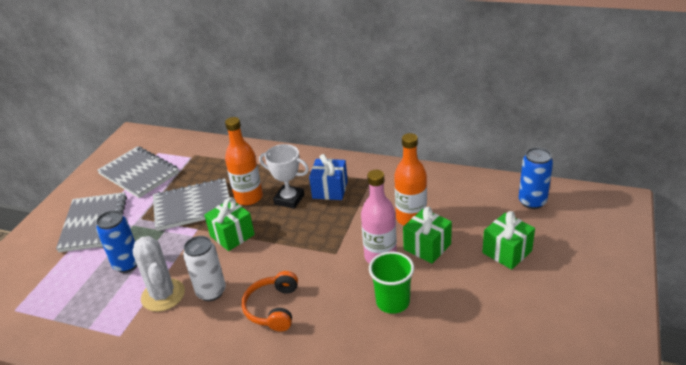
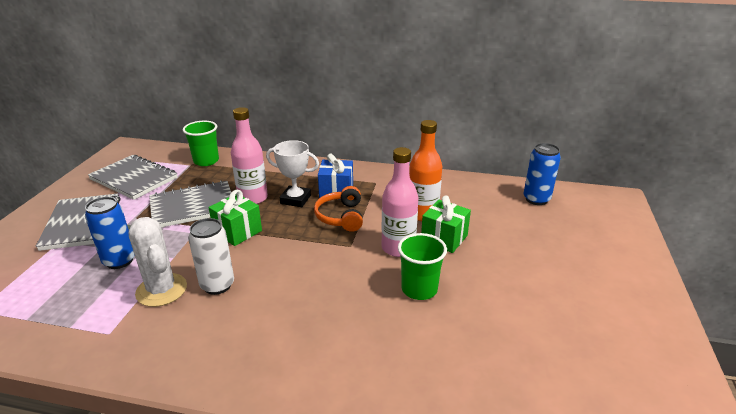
camera: 10 degrees left, 5 degrees down
(207, 152) = (206, 161): none -> green cup
(248, 197) = (253, 198): orange bottle -> pink bottle
(273, 308) = (289, 299): orange headphones -> orange headphones (341, 217)
(507, 252) = (524, 241): green gift -> none

